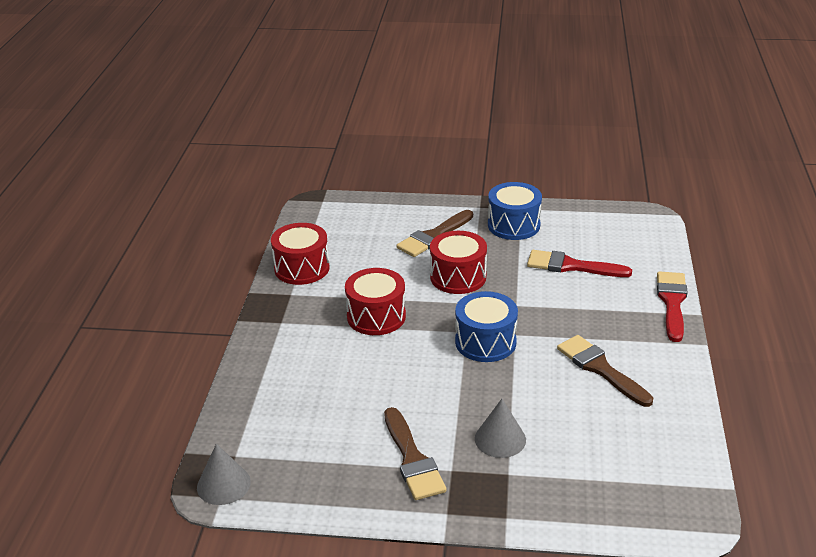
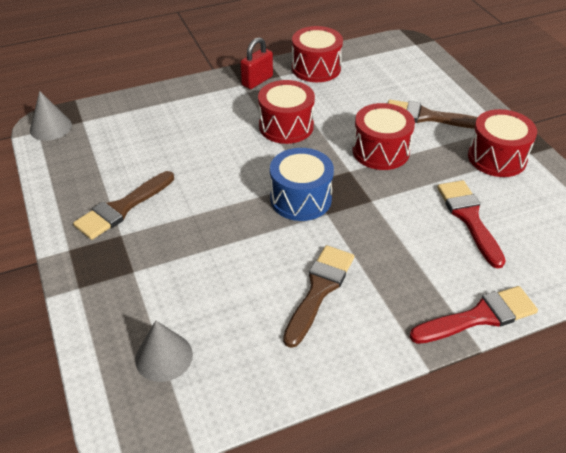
camera: 60 degrees right, 10 degrees up
(285, 310) = (257, 81): none -> red padlock
(500, 439) = (175, 251): grey cone -> grey cone (164, 357)
(513, 225) = (497, 158): blue drum -> red drum

